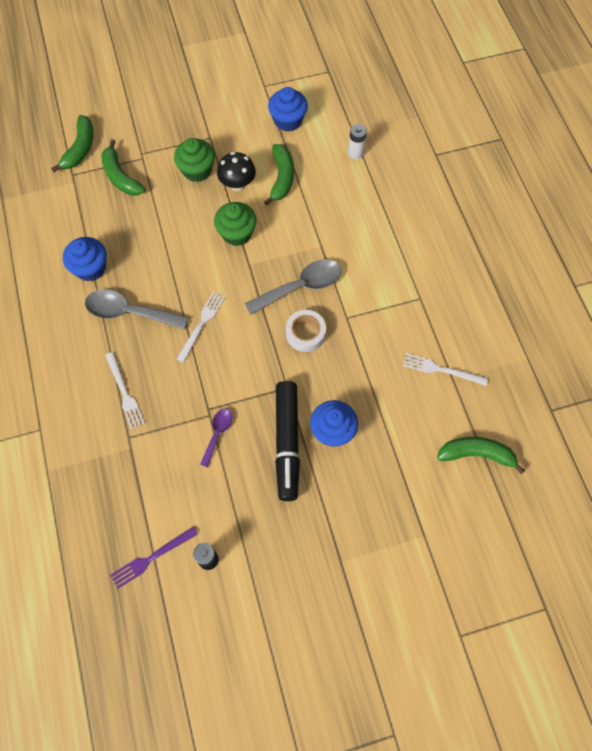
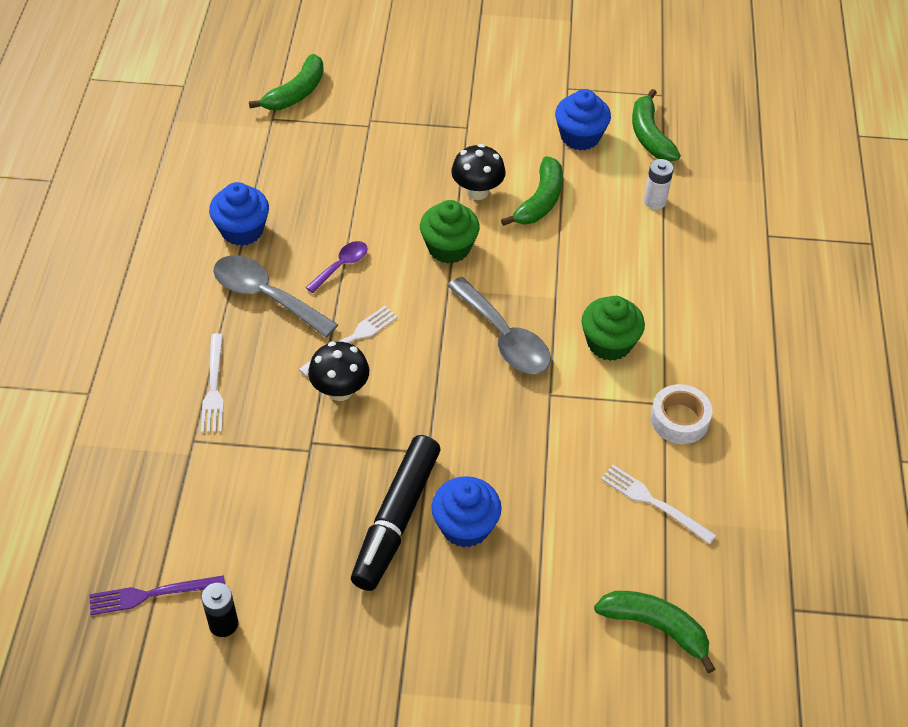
camera: 20 degrees right, 15 degrees down
(121, 176) = (331, 138): green banana -> green banana (650, 136)
(197, 170) = (432, 160): green cupcake -> green cupcake (609, 343)
(210, 364) = (340, 390): none -> black mushroom
(217, 434) = (309, 476): purple spoon -> purple spoon (341, 266)
(300, 287) = (504, 337): grey spoon -> grey spoon turned 60 degrees clockwise
(305, 333) = (484, 395): white tape -> white tape (679, 419)

